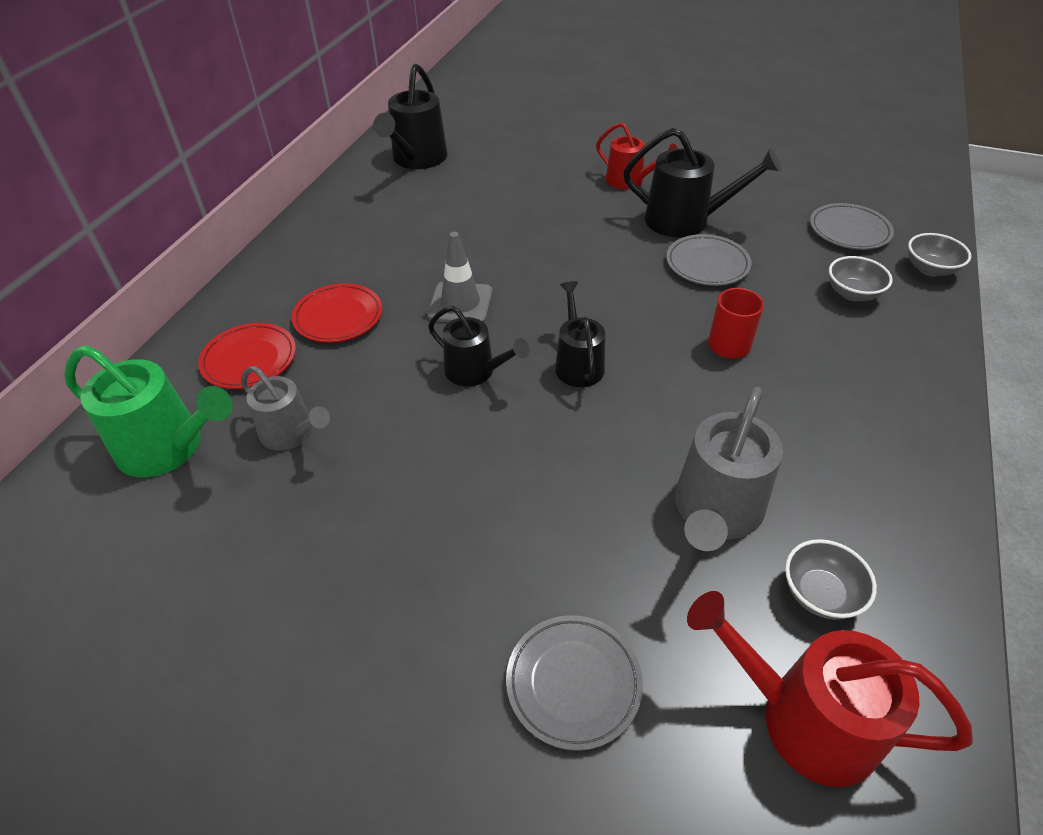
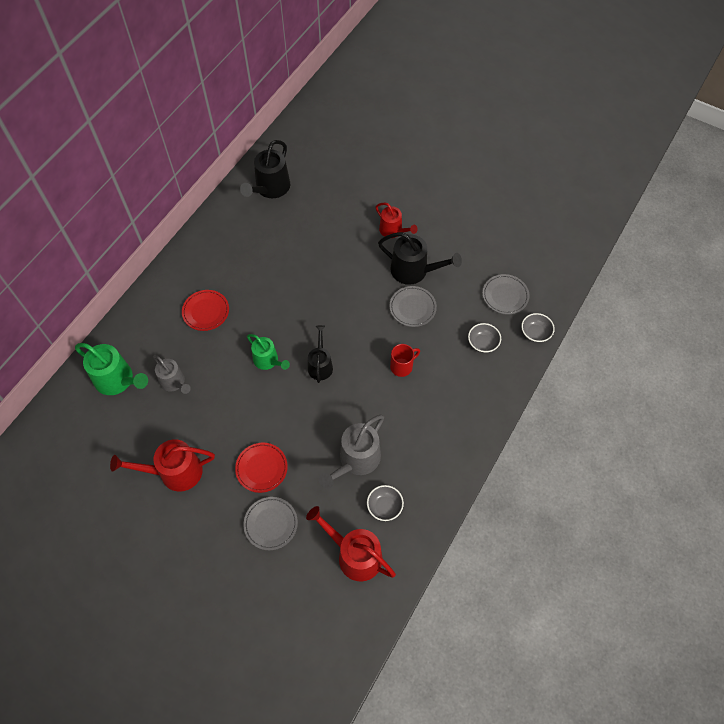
camera: 10 degrees right, 15 degrees up
(249, 360) = (158, 333): red plate -> red plate (261, 468)
(314, 606) = (175, 472): none -> red watering can
(460, 303) = (271, 313): grey traffic cone -> none
(475, 371) = (268, 361): black watering can -> green watering can

